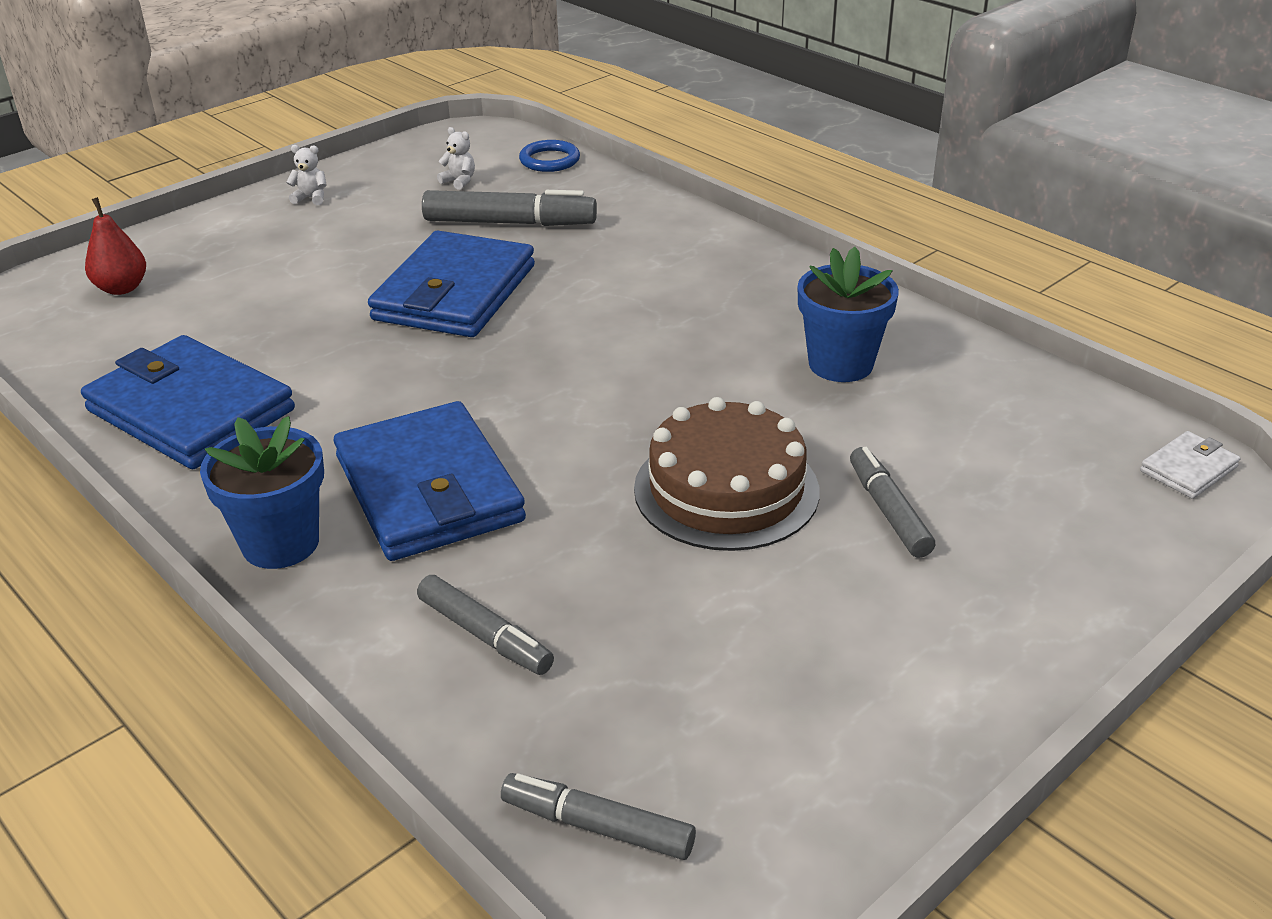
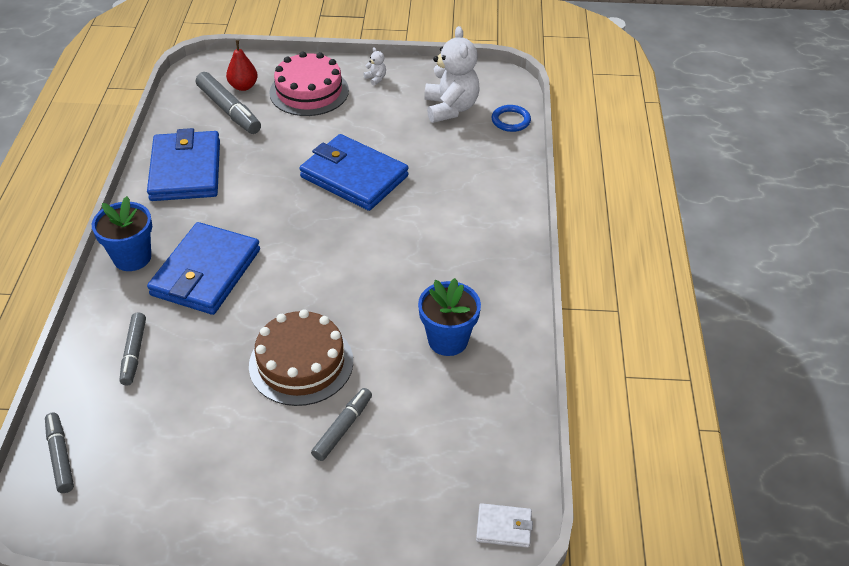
camera: 45 degrees right, 10 degrees up
(237, 249) = (309, 91): none -> pink cake
(454, 293) = (354, 176): blue wallet -> blue wallet turned 60 degrees clockwise
(459, 181) = (450, 108): white teddy bear -> white teddy bear, size x2.50
(510, 223) = (434, 150): grey marker -> grey marker (229, 110)

